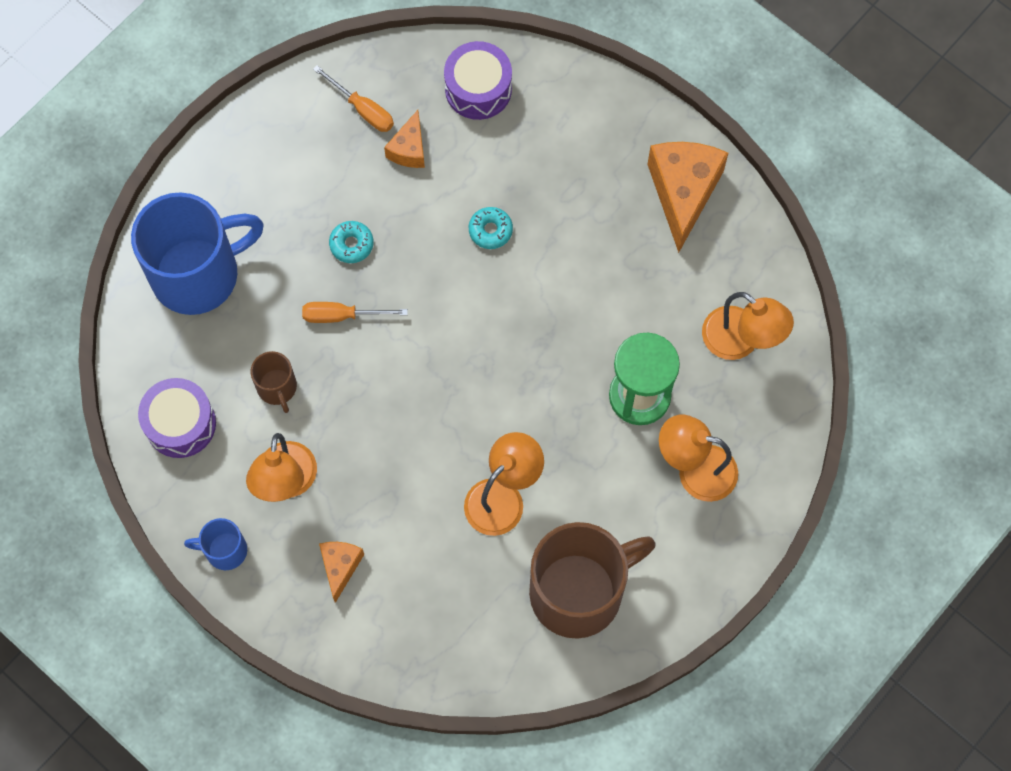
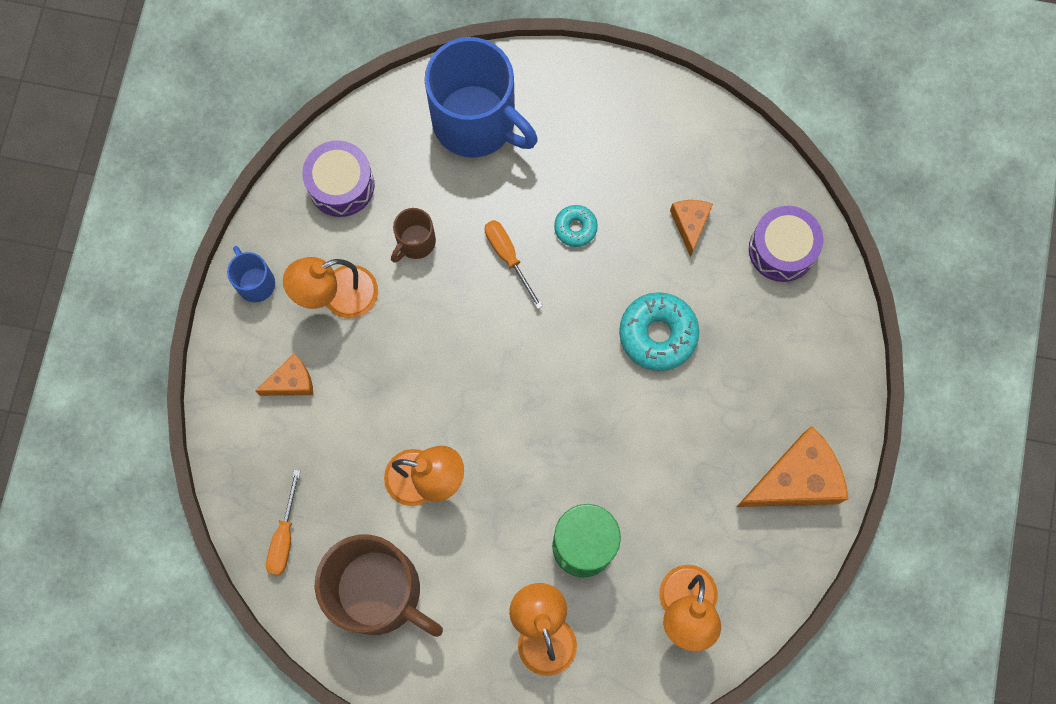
camera: 60 degrees right, 5 degrees up
(363, 109) = (702, 166): orange screwdriver -> orange screwdriver (284, 536)
(409, 149) = (690, 224): orange cheese -> orange cheese turned 105 degrees clockwise
(490, 230) = (658, 334): turquoise donut -> turquoise donut, size x1.80

